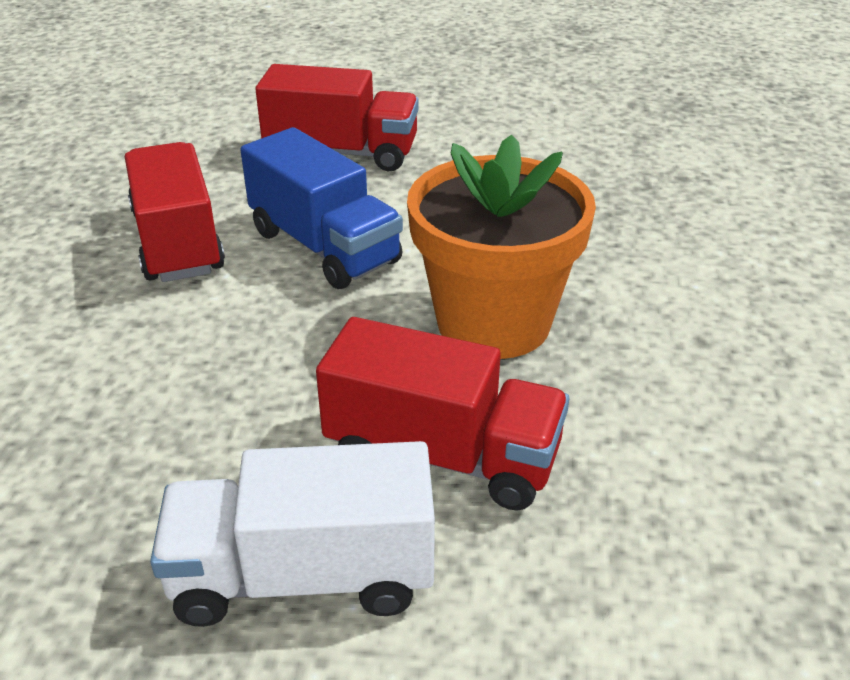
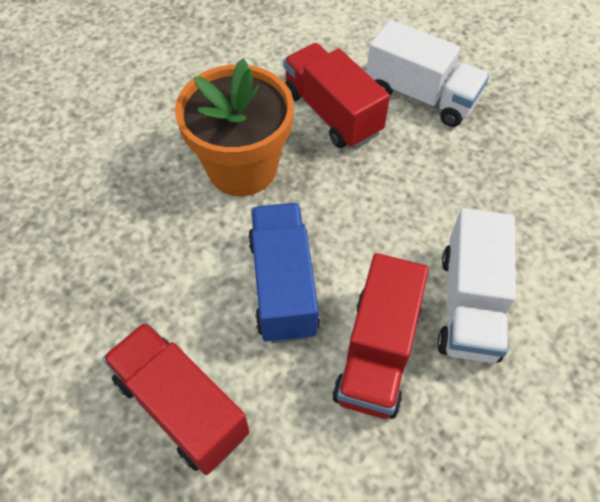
camera: 145 degrees left, 20 degrees up
(81, 316) = (469, 304): none -> white truck

